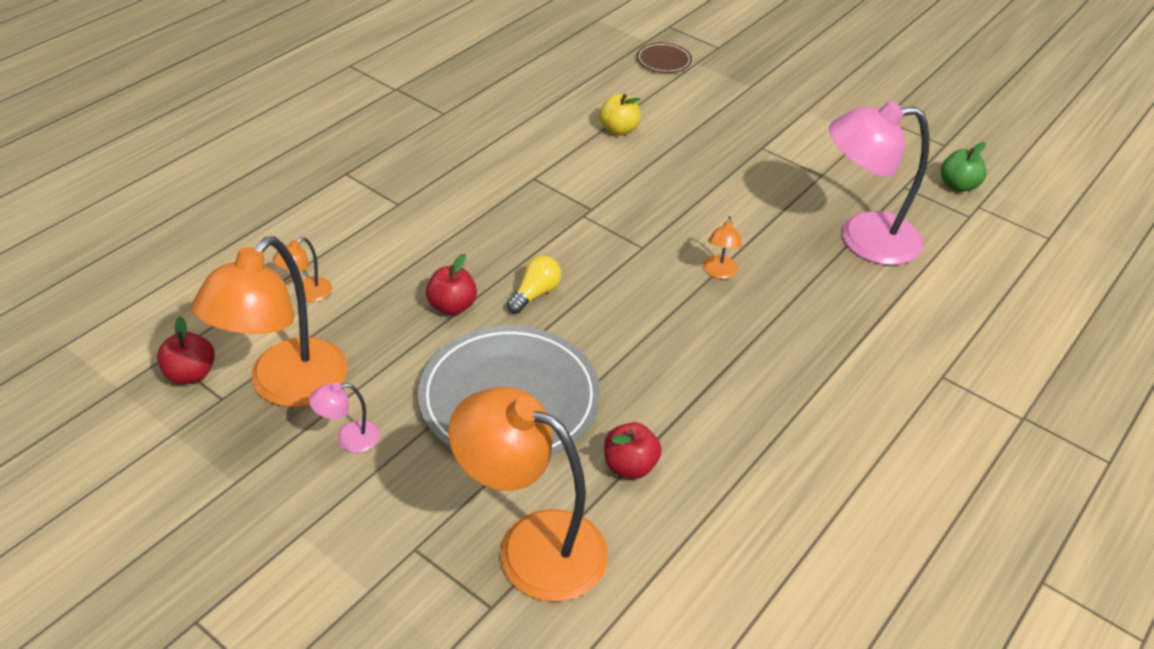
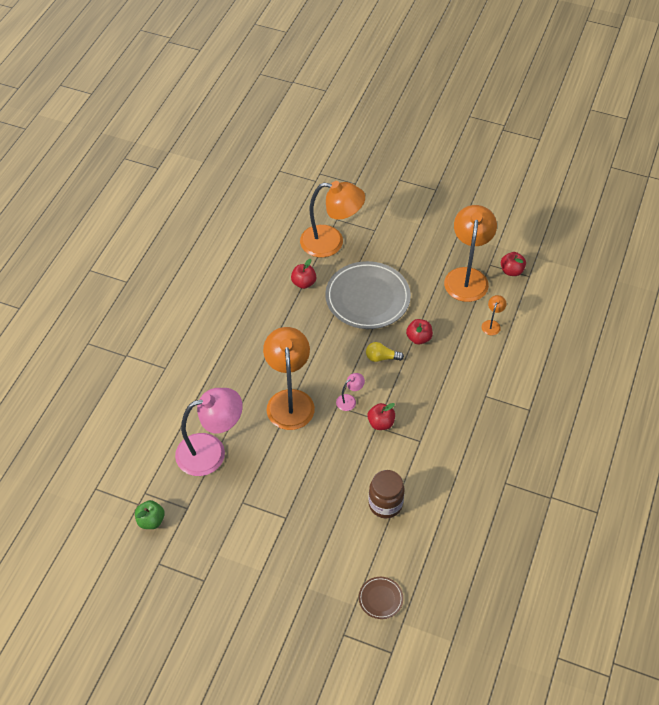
camera: 165 degrees right, 10 degrees up
(349, 438) = (425, 262): pink lamp -> pink lamp (349, 400)
(535, 293) = (381, 357): yellow light bulb -> yellow light bulb turned 75 degrees clockwise
(582, 210) = (381, 423): none -> red apple
(619, 130) = (385, 504): yellow apple -> brown jar
(719, 273) = (289, 400): orange lamp -> orange lamp, size x2.39

